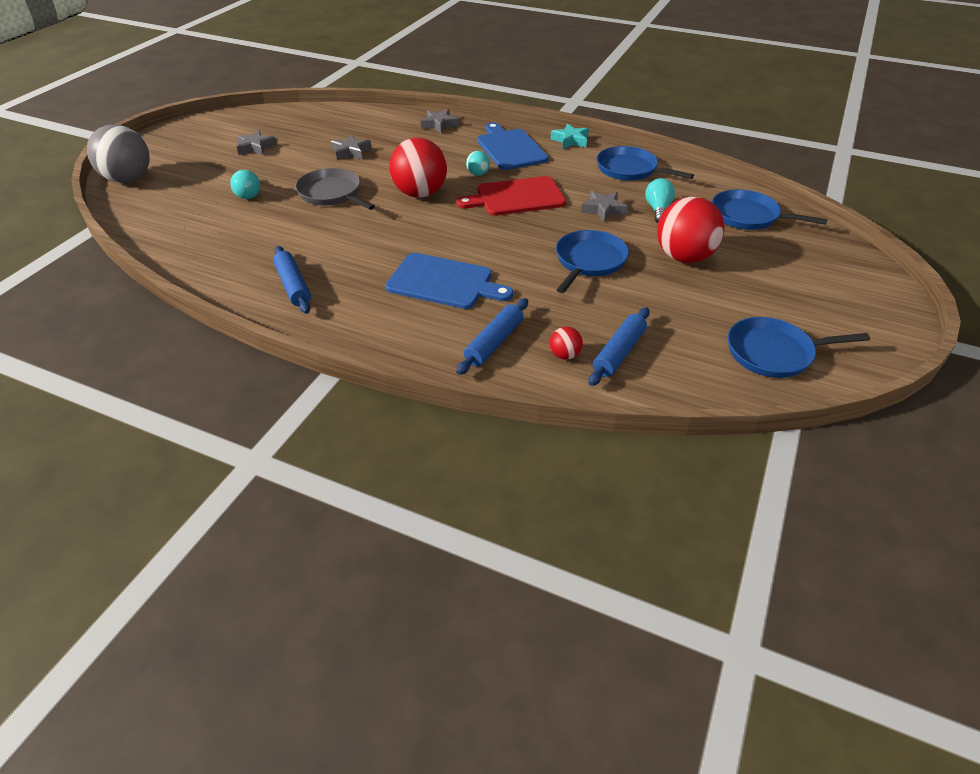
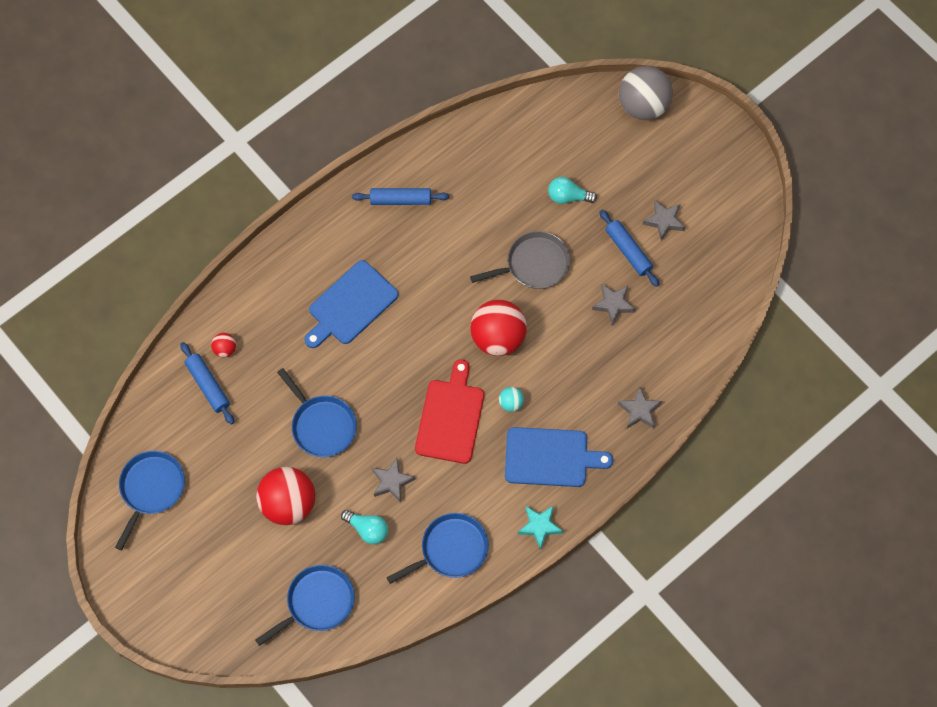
camera: 115 degrees right, 25 degrees up
(494, 343) = (262, 310): blue rolling pin -> blue rolling pin (628, 251)

